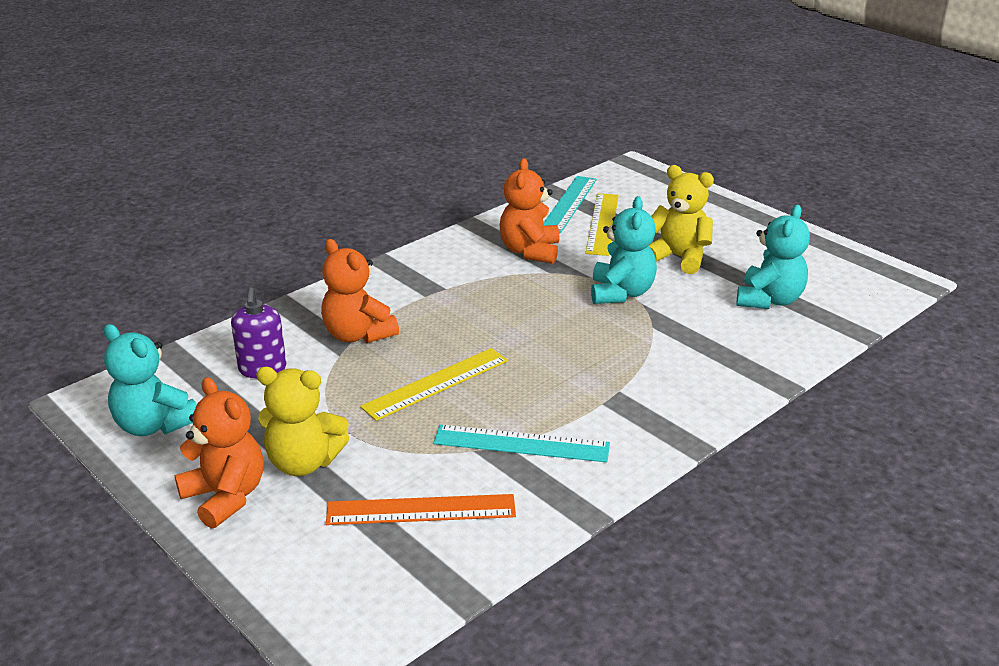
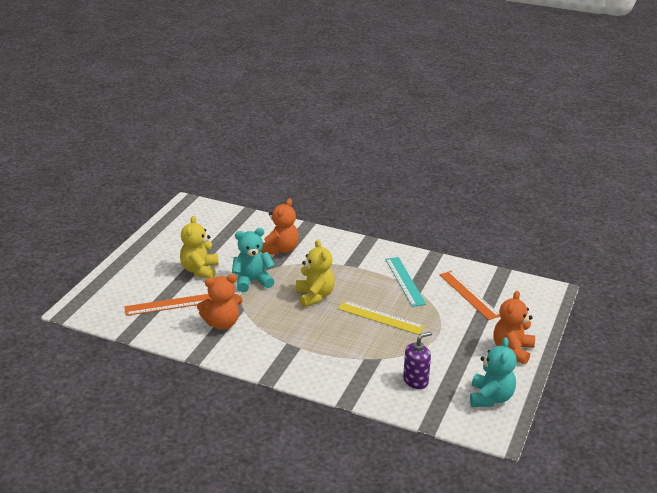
camera: 115 degrees left, 0 degrees up
(303, 462) = (471, 337): yellow teddy bear -> yellow teddy bear (315, 296)
(358, 335) = (358, 358): orange teddy bear -> orange teddy bear (280, 249)
(569, 204) = (146, 324): turquoise ruler -> none
(602, 223) = (169, 305): yellow ruler -> orange ruler
(769, 300) = (231, 237): turquoise teddy bear -> none

